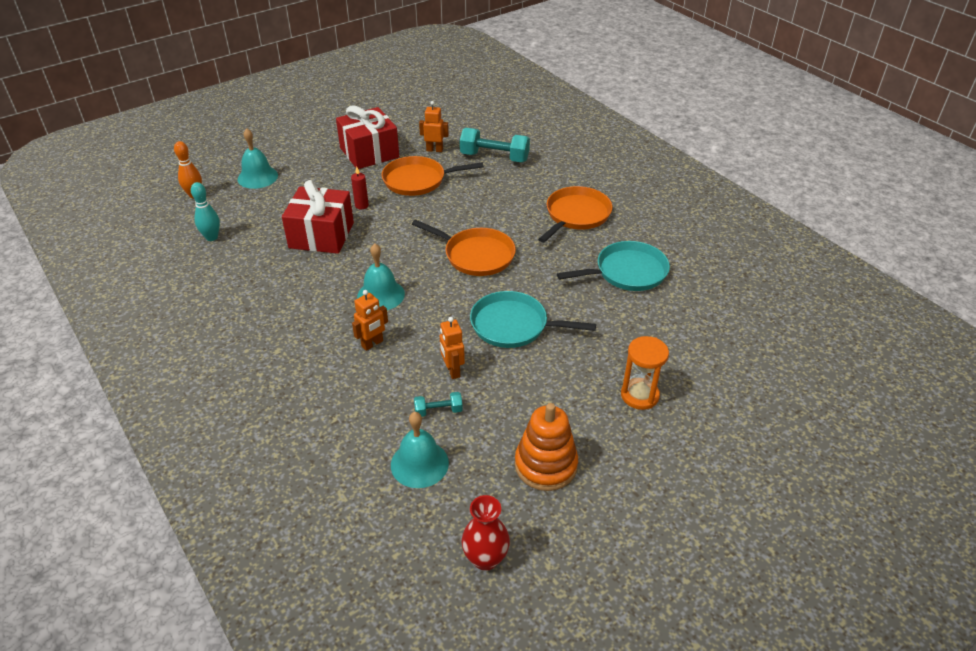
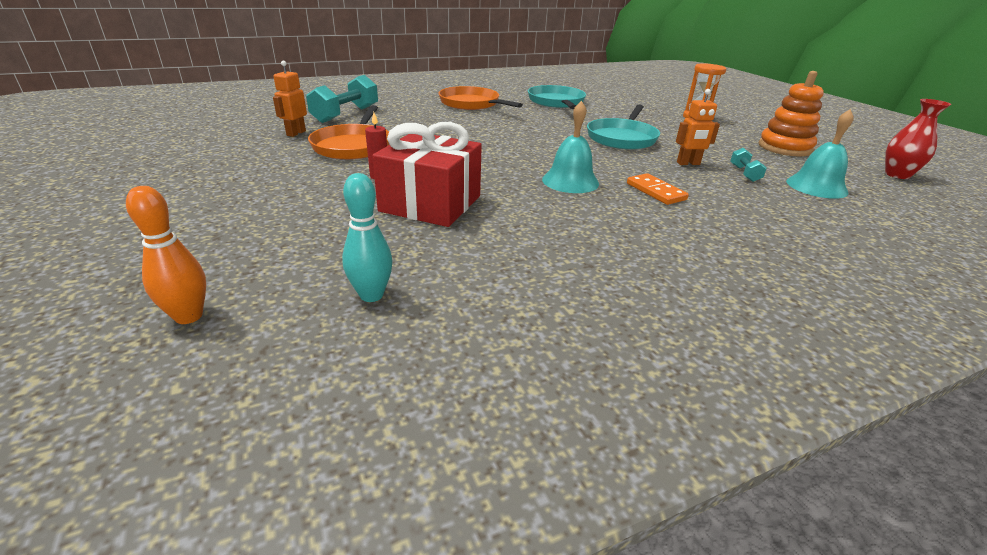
camera: 80 degrees left, 10 degrees down
(257, 177) = (209, 243): turquoise bell -> none
(369, 152) = (253, 162): red gift -> none
(372, 344) = (655, 191): orange robot -> orange domino
(476, 255) = (514, 138): orange pan -> none

